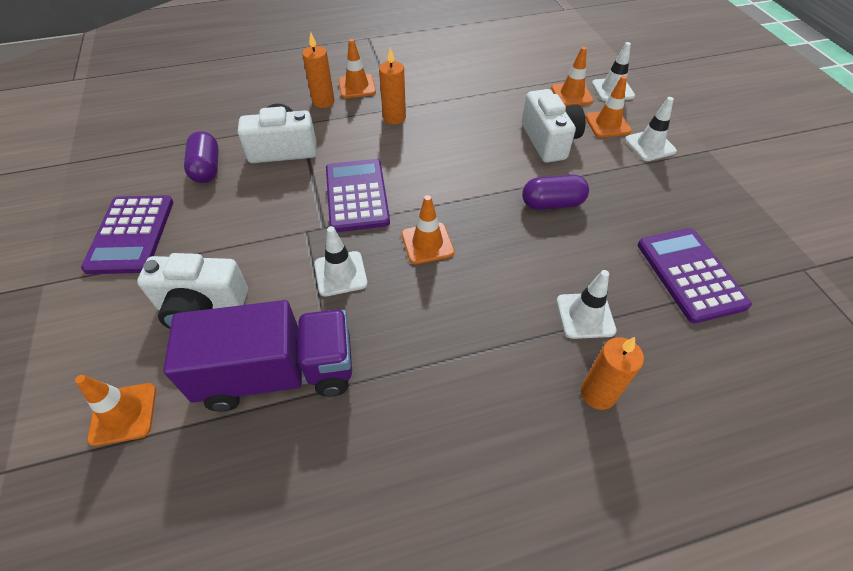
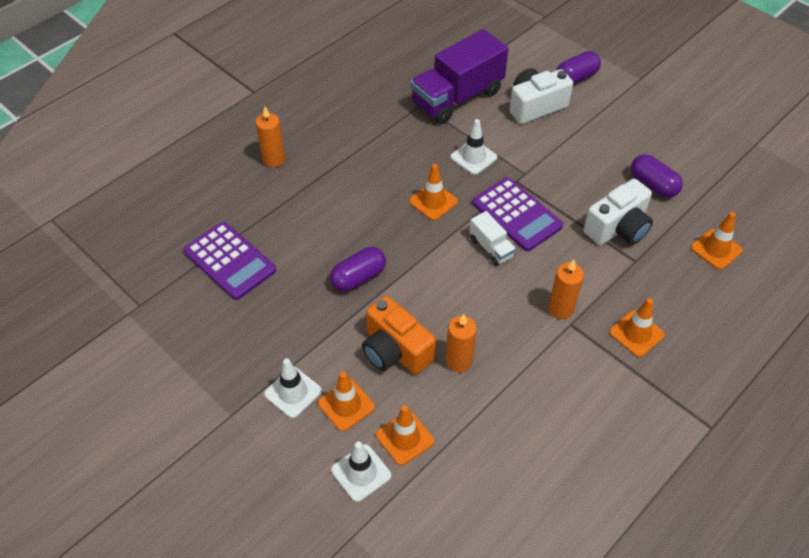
camera: 150 degrees right, 0 degrees up
(105, 324) = (576, 78): none -> purple capsule
(123, 414) = (514, 54): orange traffic cone -> orange traffic cone (716, 249)
(131, 234) = (634, 121): purple calculator -> none
(323, 102) = (645, 296): orange candle -> orange candle (459, 361)
(408, 178) = (491, 248): none -> white truck
(549, 141) = (395, 350): white camera -> orange camera
(585, 315) = (297, 199): white traffic cone -> none

